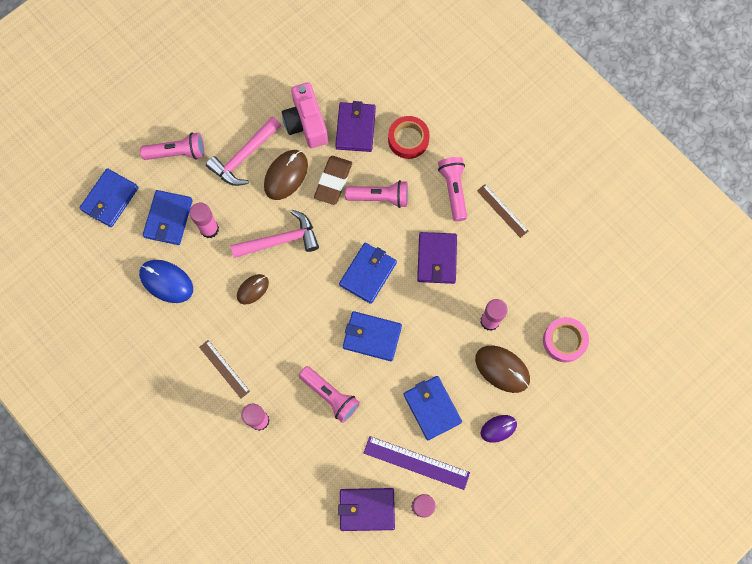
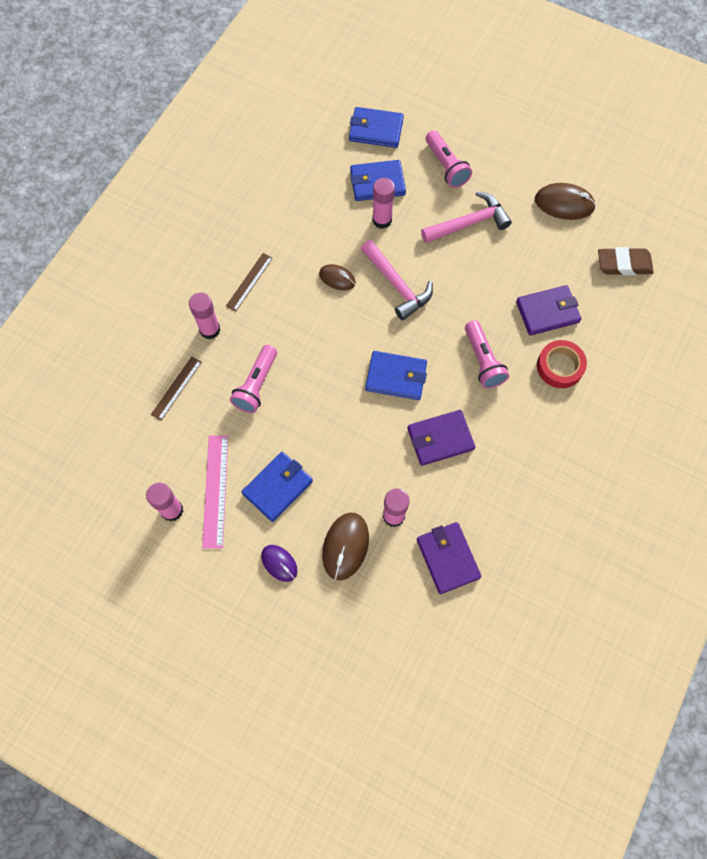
camera: 70 degrees right, 5 degrees down
(166, 281) = (315, 203): blue mouse -> none
(244, 156) = (469, 223): pink hammer -> pink hammer turned 135 degrees clockwise
(286, 175) = (466, 266): brown mouse -> brown mouse (564, 203)
(306, 123) = (530, 265): pink camera -> none
(333, 181) = (480, 311): brown eraser -> brown eraser (624, 264)
(367, 509) = (153, 458): purple wallet -> purple wallet (448, 558)
(372, 337) = (331, 403): blue wallet -> none
(416, 463) = (215, 490): purple ruler -> pink ruler
(453, 190) = (524, 430): pink flashlight -> none
(502, 211) = (524, 489): brown ruler -> brown ruler (176, 388)
(564, 341) = (402, 604): pink tape -> none

